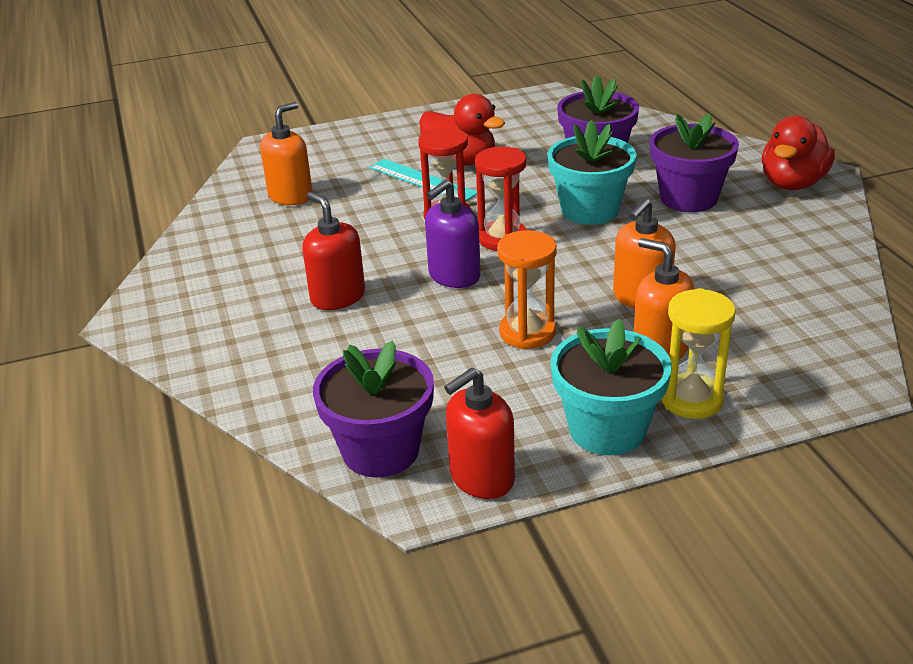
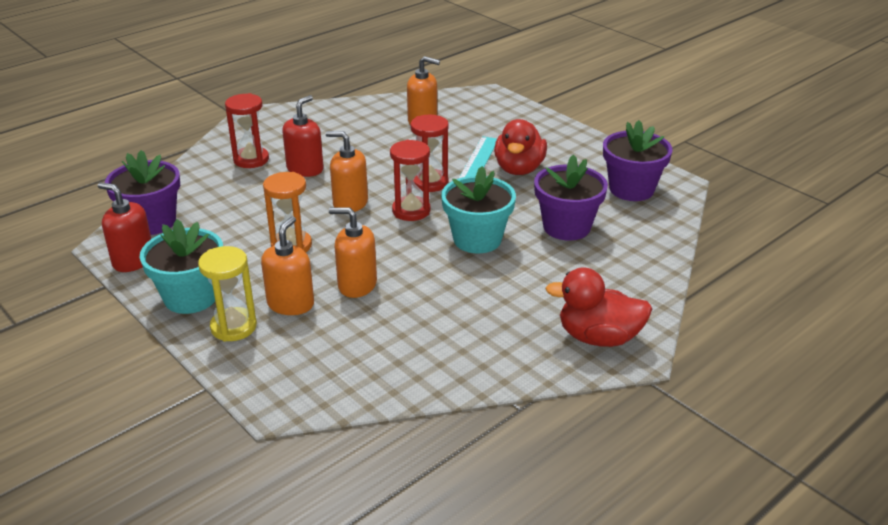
camera: 65 degrees right, 0 degrees up
(269, 338) = (251, 160): none -> red hourglass
(454, 276) = (350, 203): purple soap dispenser -> orange soap dispenser
(688, 198) = (529, 283): purple flower pot -> purple flower pot (631, 189)

